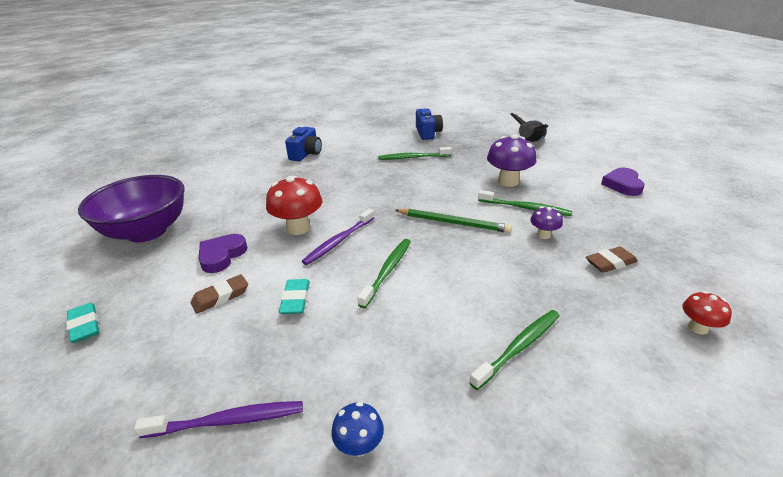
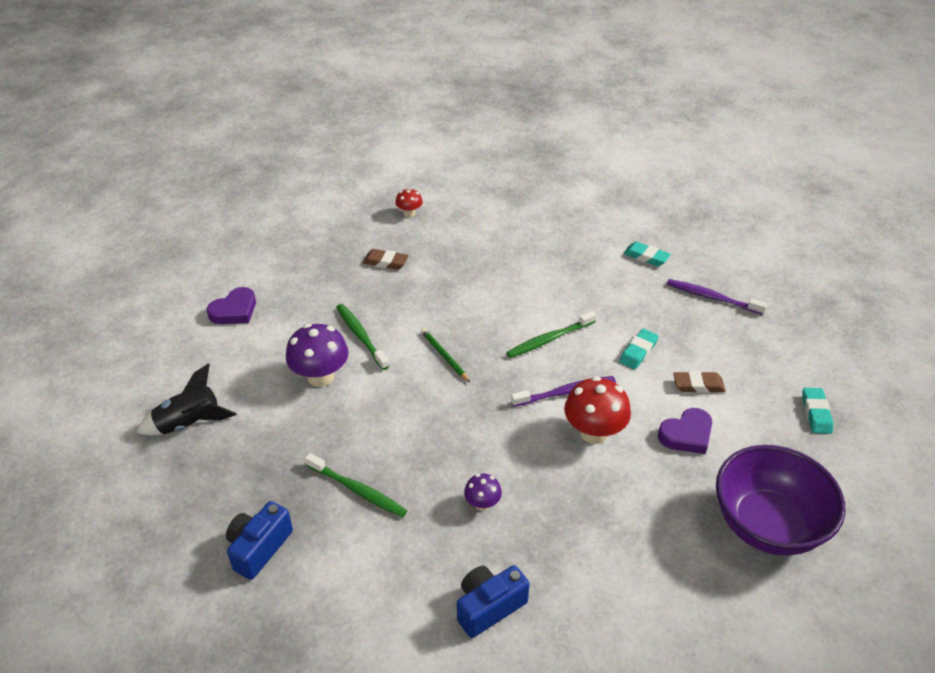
camera: 145 degrees left, 10 degrees up
(359, 445) = (646, 257): blue mushroom -> turquoise eraser
(453, 223) = (444, 356): green pencil -> green pencil, size x0.66
(519, 347) = (519, 252): green toothbrush -> none
(543, 235) = (391, 304): purple mushroom -> purple mushroom (482, 504)

